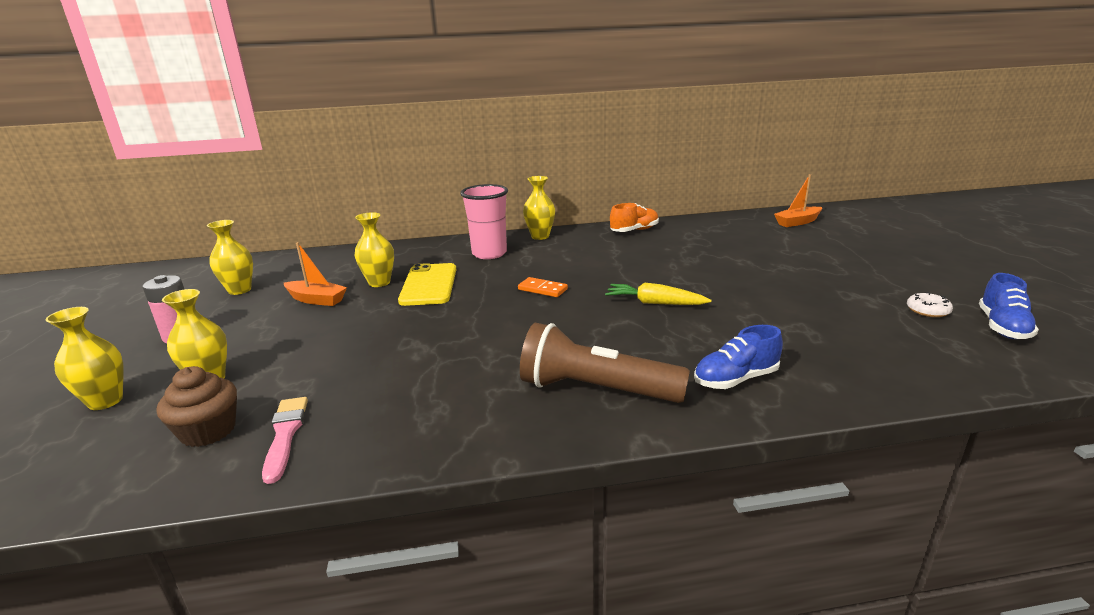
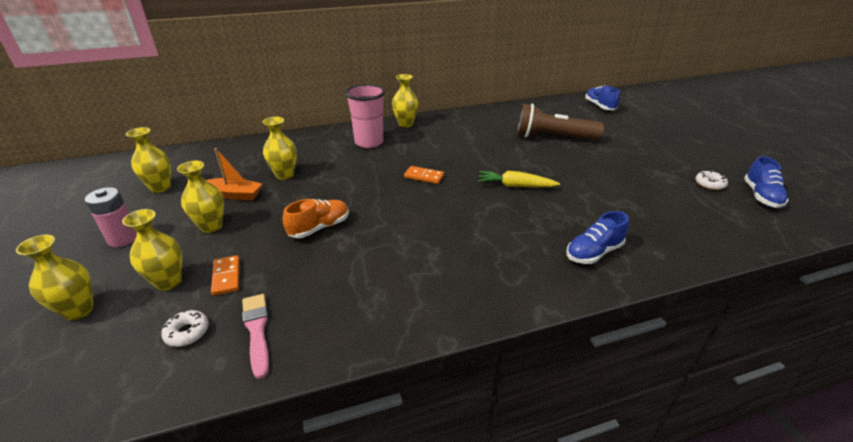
camera: 10 degrees left, 10 degrees up
(208, 431) = (187, 332): brown cupcake -> white donut
(274, 379) = (226, 277): none -> orange domino
(278, 329) = (211, 226): none -> yellow vase
(429, 285) = (328, 175): yellow phone -> none
(596, 390) = (495, 269): brown flashlight -> brown flashlight (553, 137)
(634, 230) = (479, 116): orange shoe -> orange shoe (319, 228)
(797, 222) = (599, 106): orange boat -> blue shoe

